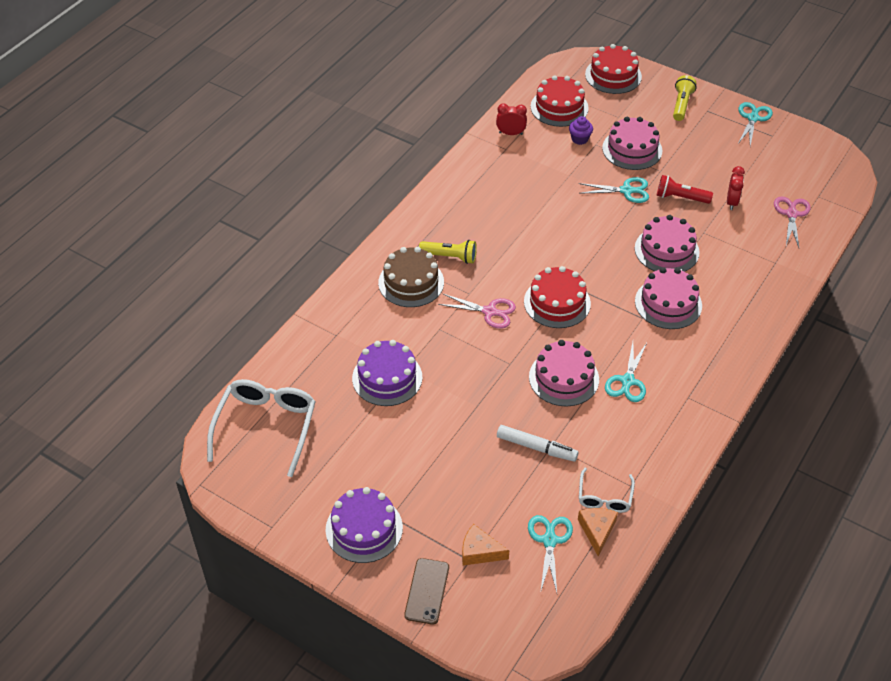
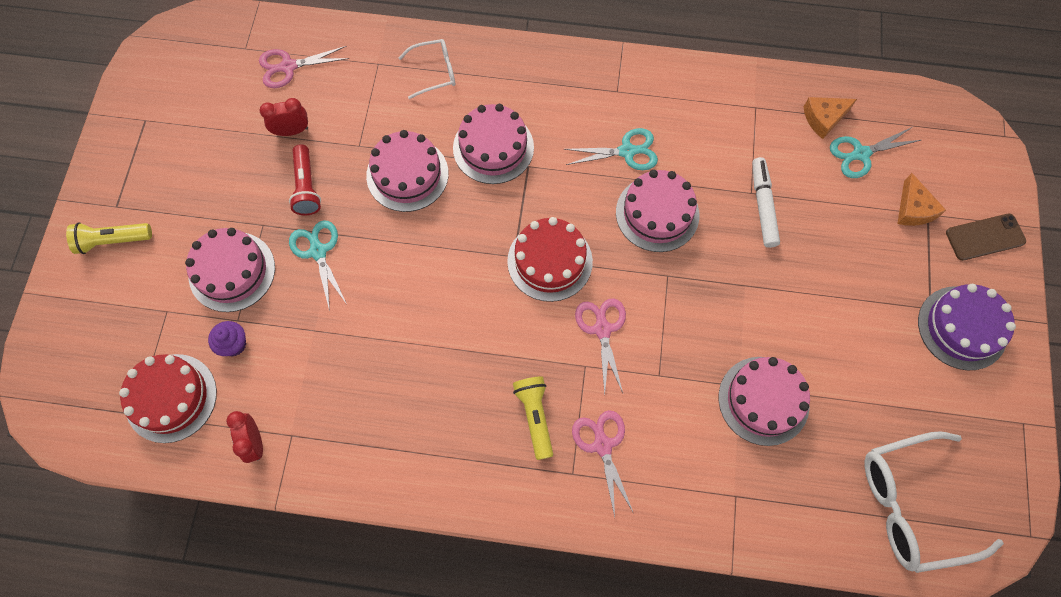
camera: 115 degrees left, 20 degrees up
(387, 378) = (763, 400): purple cake -> pink cake
(411, 282) = (602, 445): brown cake -> pink scissors
(604, 497) = (783, 124): white glasses -> white glasses (434, 72)
(613, 75) = (70, 350): red cake -> none
(753, 118) = (116, 150): turquoise scissors -> none

